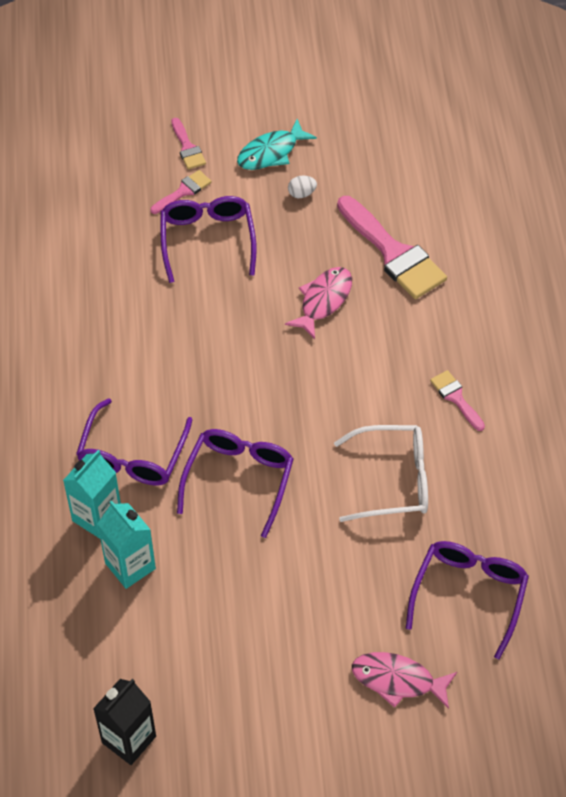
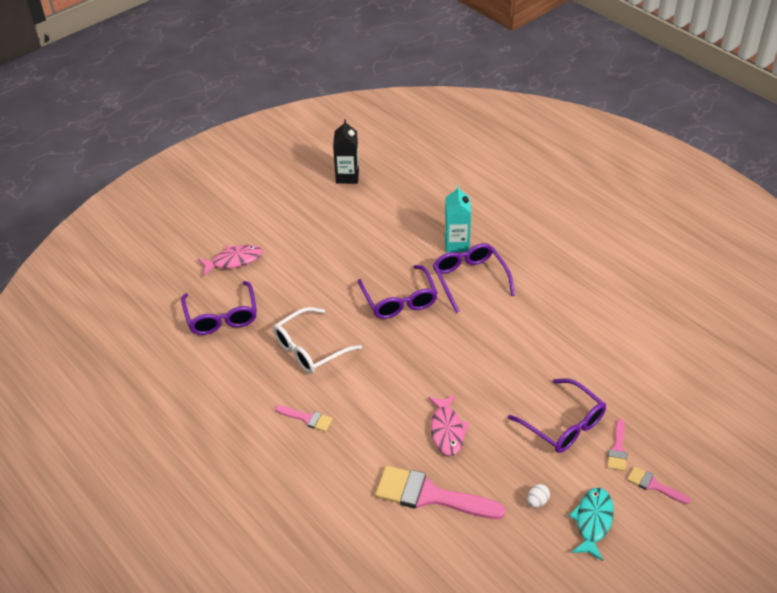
camera: 145 degrees right, 10 degrees down
(130, 566) = (416, 234): turquoise carton -> none

